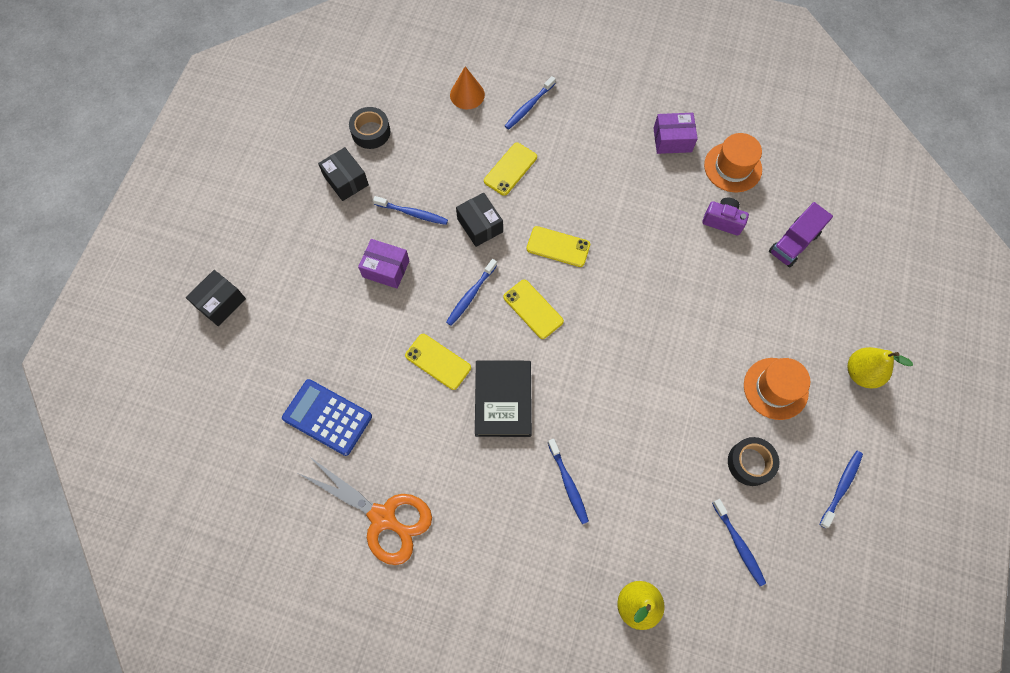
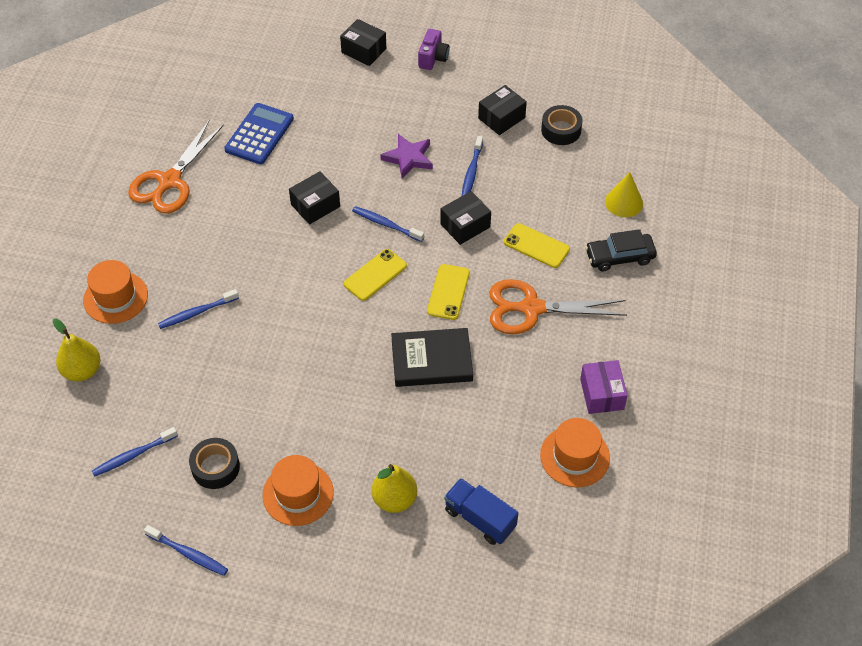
camera: 85 degrees right, 15 degrees down
(386, 269) = (408, 158): purple box -> purple star
(438, 361) = (315, 205): yellow phone -> black box
(467, 94) = (624, 202): orange cone -> yellow cone
(503, 399) = (279, 257): black book -> black book (431, 360)
(529, 106) = (619, 257): blue toothbrush -> black car
(542, 573) = (115, 297): none -> orange hat
(581, 181) = (531, 308): none -> orange scissors
(723, 221) = (500, 445): purple camera -> purple camera (433, 58)
(793, 243) = (480, 519): purple truck -> blue truck
(861, 373) = (319, 583): yellow pear -> yellow pear (394, 499)

